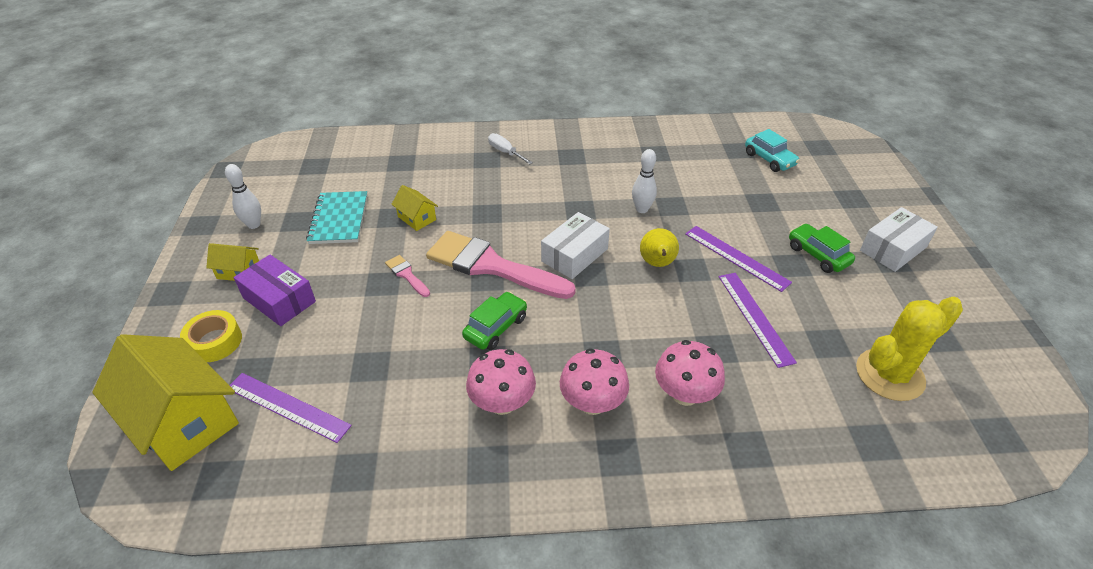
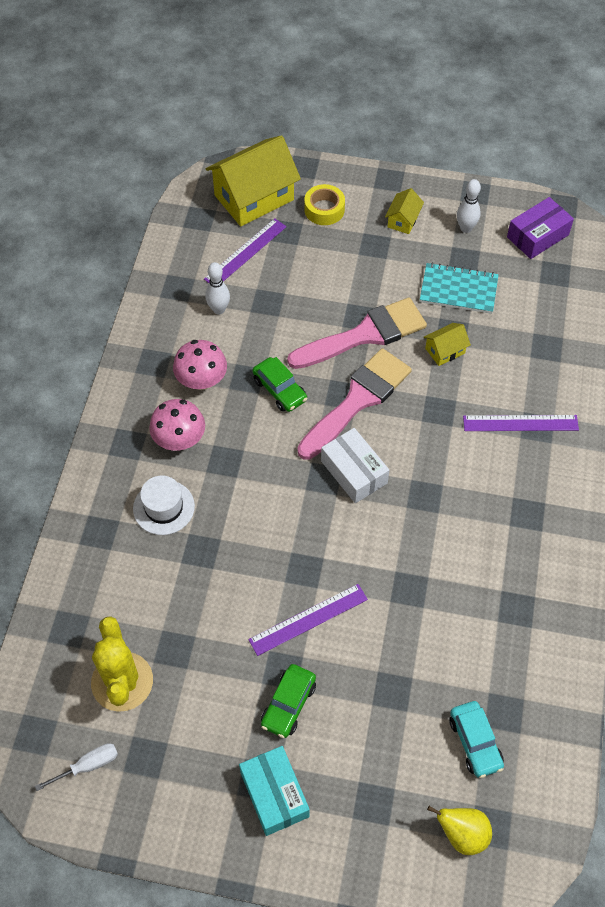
camera: 105 degrees right, 15 degrees up
(279, 300) = (359, 247): purple box -> purple box (537, 236)
(406, 275) = (364, 335): pink brush -> pink brush, size x2.37
(505, 152) = (548, 447): white screwdriver -> white screwdriver (88, 766)
(642, 209) = (409, 556): white bowling pin -> white bowling pin (219, 309)
(657, 264) = (321, 541): yellow pear -> yellow pear (462, 834)
(685, 394) = (163, 507): pink mushroom -> white hat
(755, 317) = (224, 599): purple ruler -> purple ruler (520, 423)
(769, 159) = (475, 742): turquoise car -> turquoise car turned 90 degrees counterclockwise
(817, 255) = (288, 704): green car -> green car turned 135 degrees clockwise
(893, 249) = (274, 794): white box -> turquoise box

